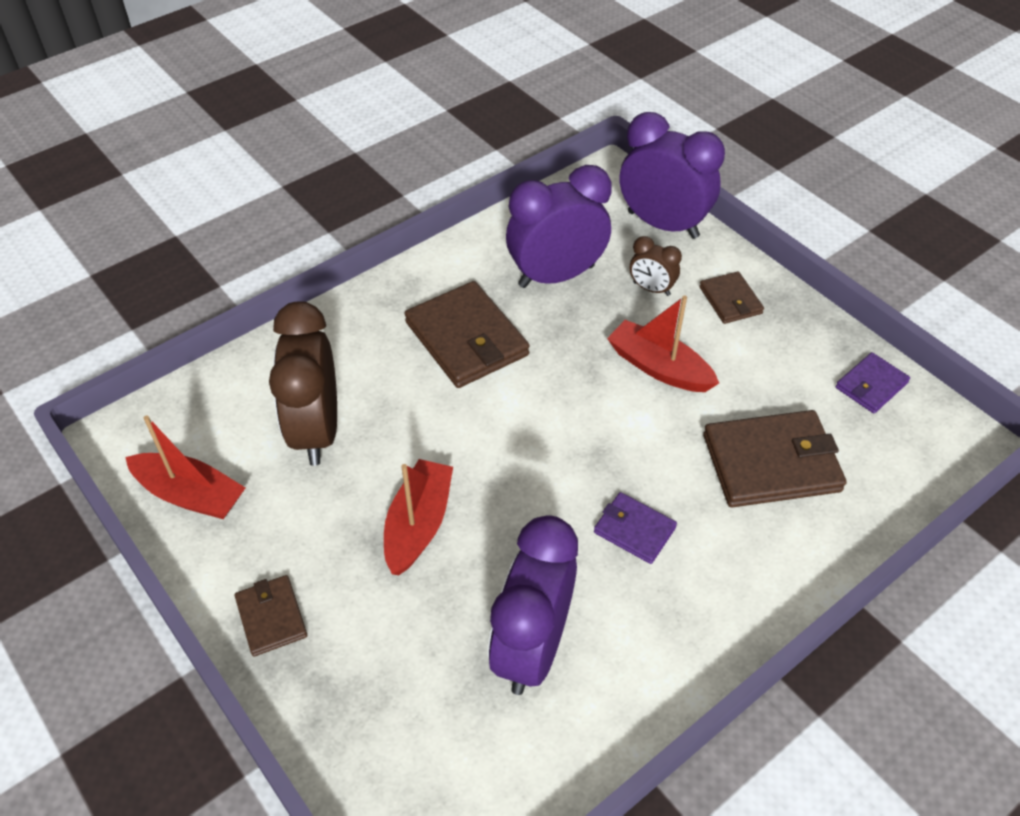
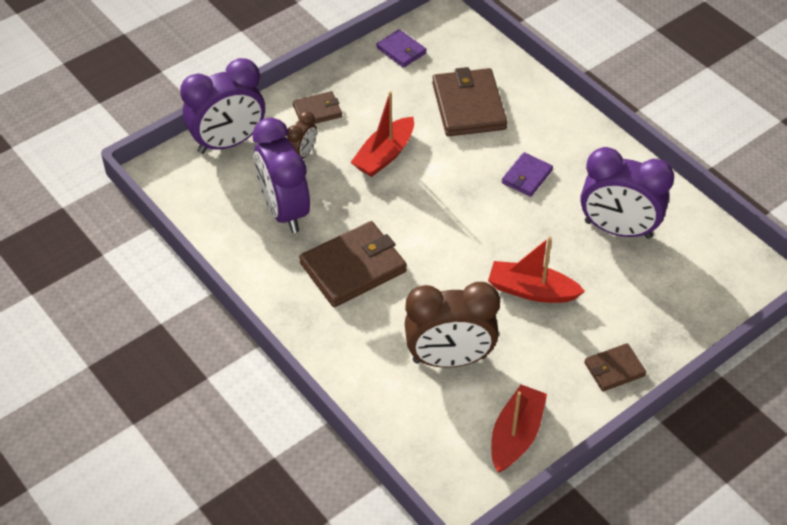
camera: 90 degrees left, 0 degrees up
(663, 224) = (228, 142): purple clock -> purple clock turned 150 degrees counterclockwise

